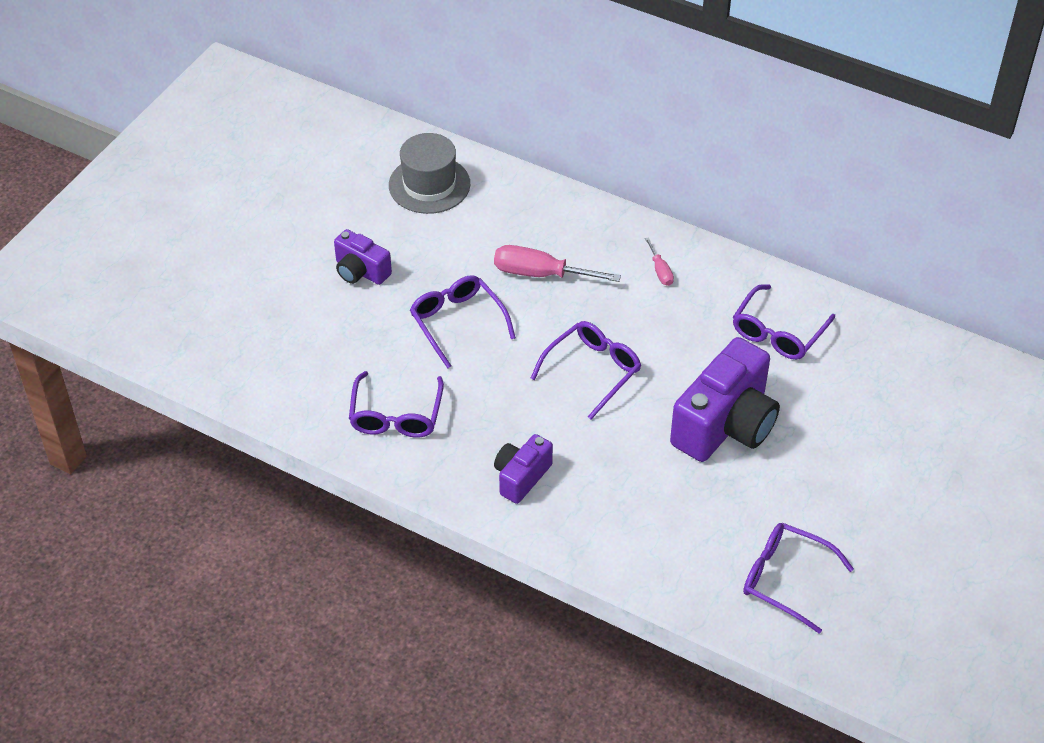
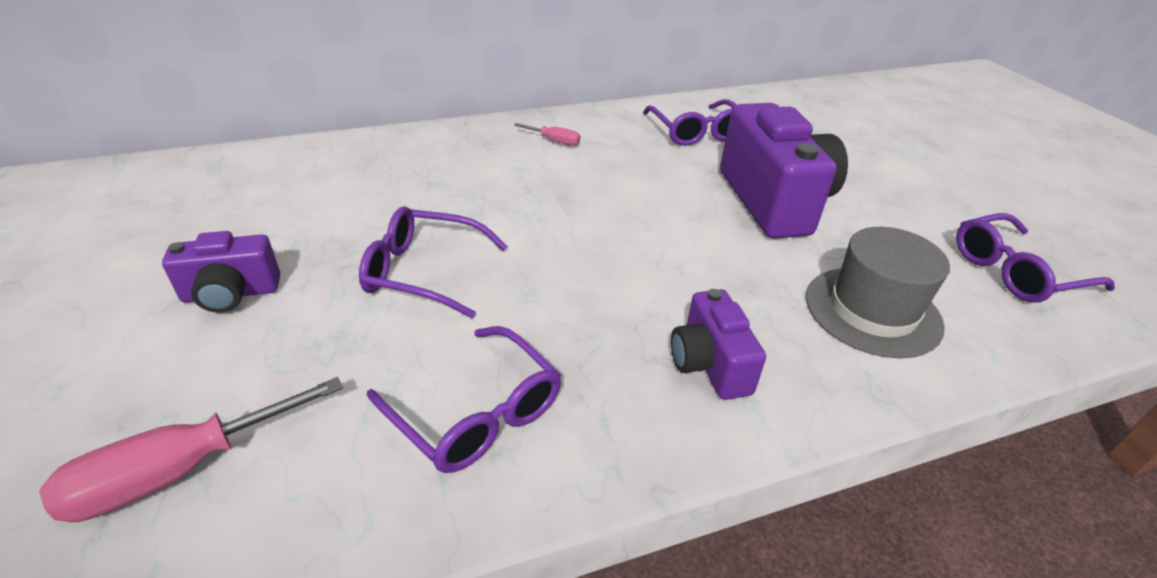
camera: 50 degrees left, 10 degrees down
(429, 184) = (238, 185): grey hat -> grey hat (872, 311)
(540, 274) = (455, 191): pink screwdriver -> pink screwdriver (180, 470)
(592, 371) = (616, 231): purple glasses -> none

